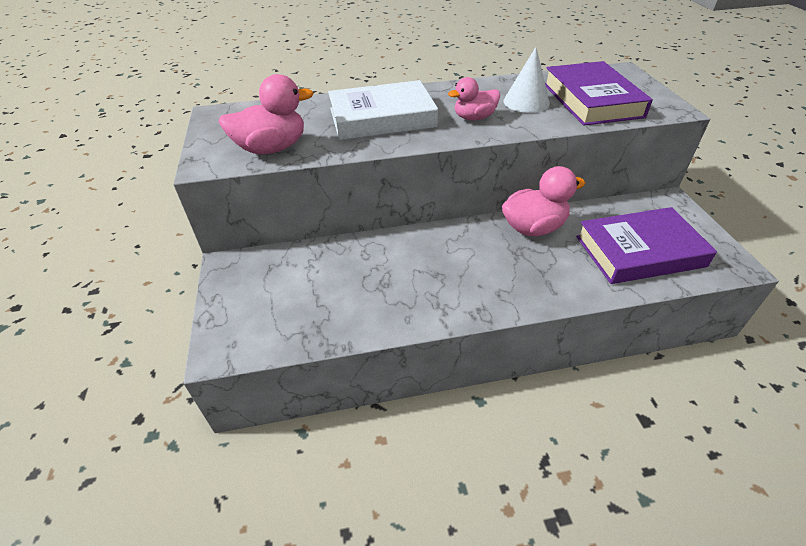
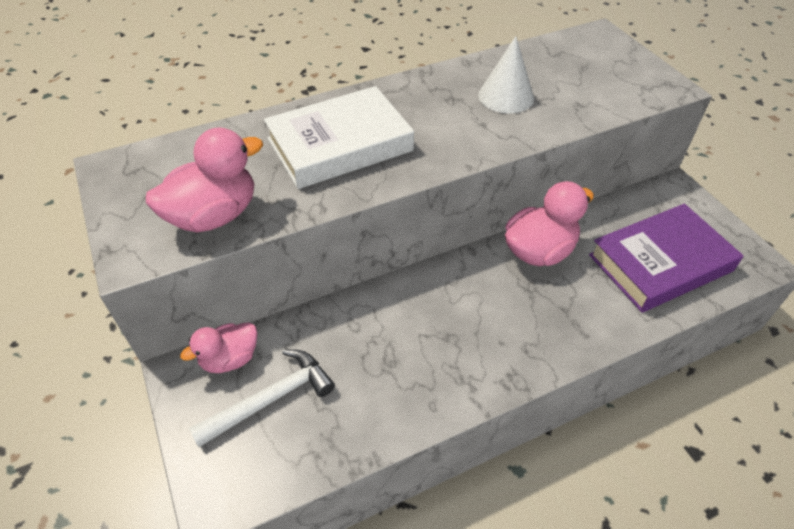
camera: 15 degrees left, 5 degrees up
(285, 292) = (271, 399): none -> white hammer
(474, 118) = (453, 130): pink duck -> pink duck (230, 359)
(591, 100) = (579, 84): purple book -> none

